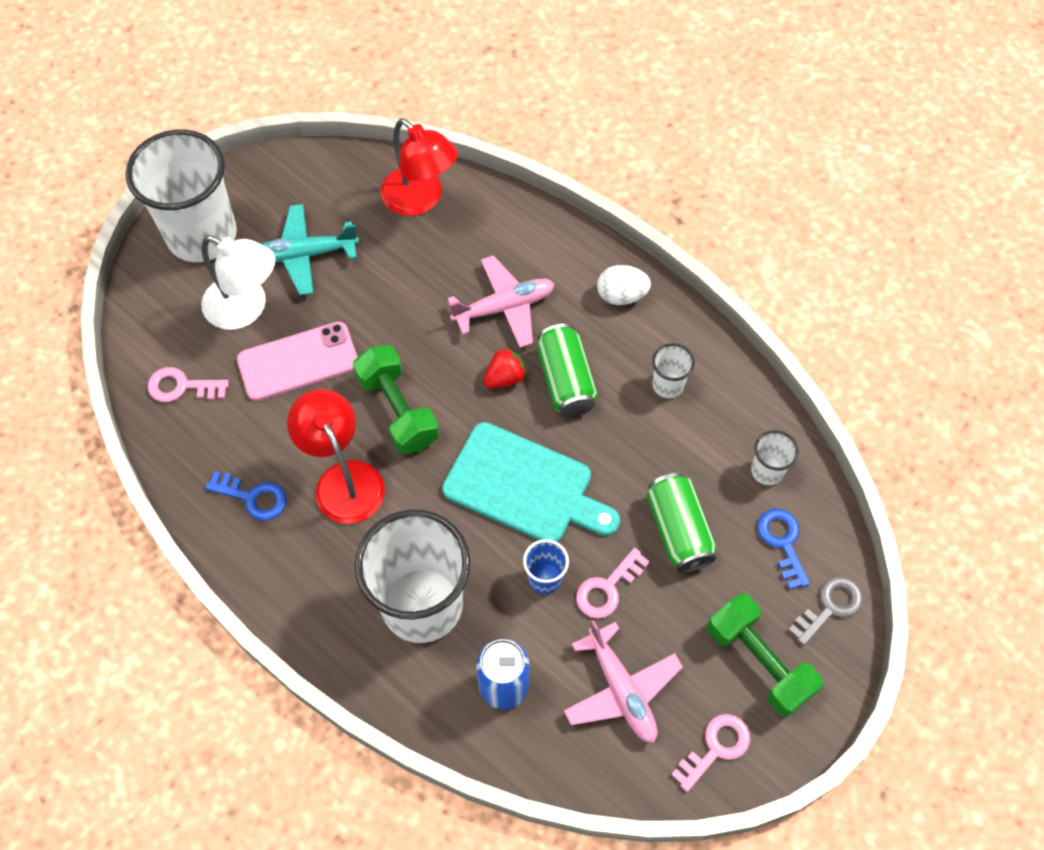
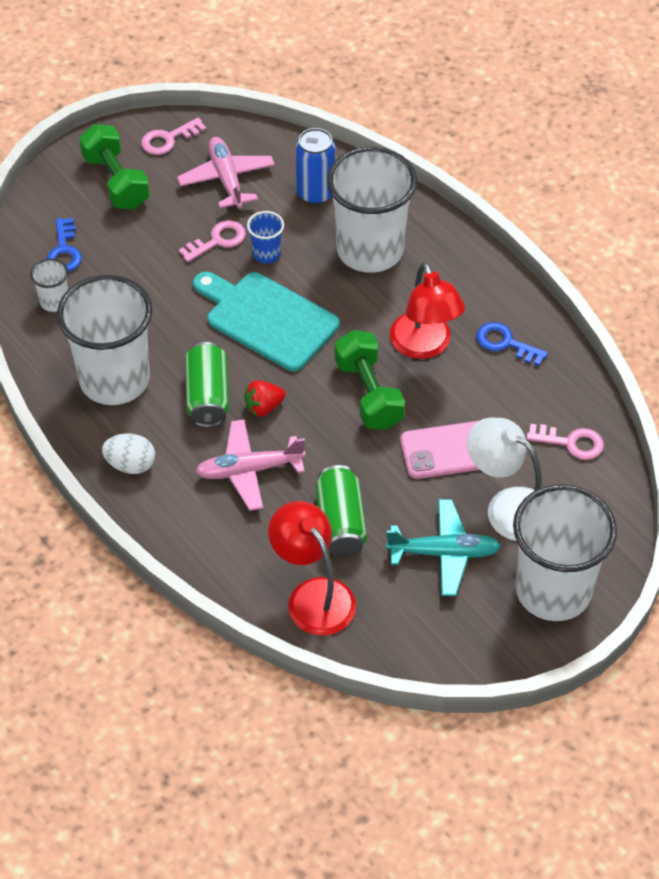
camera: 170 degrees left, 10 degrees down
(668, 385) = (114, 380): white cup -> white cup, size x2.36
(678, 530) = (146, 270): green can -> green can (340, 523)
(830, 607) = (46, 206): grey key -> none

